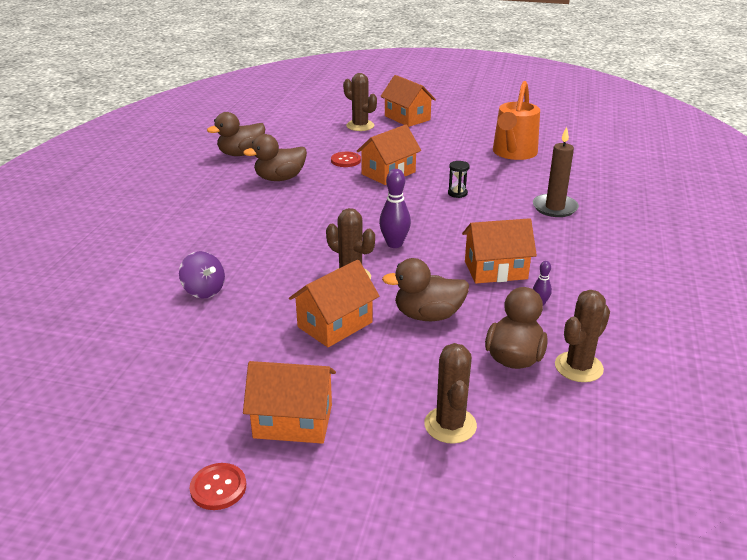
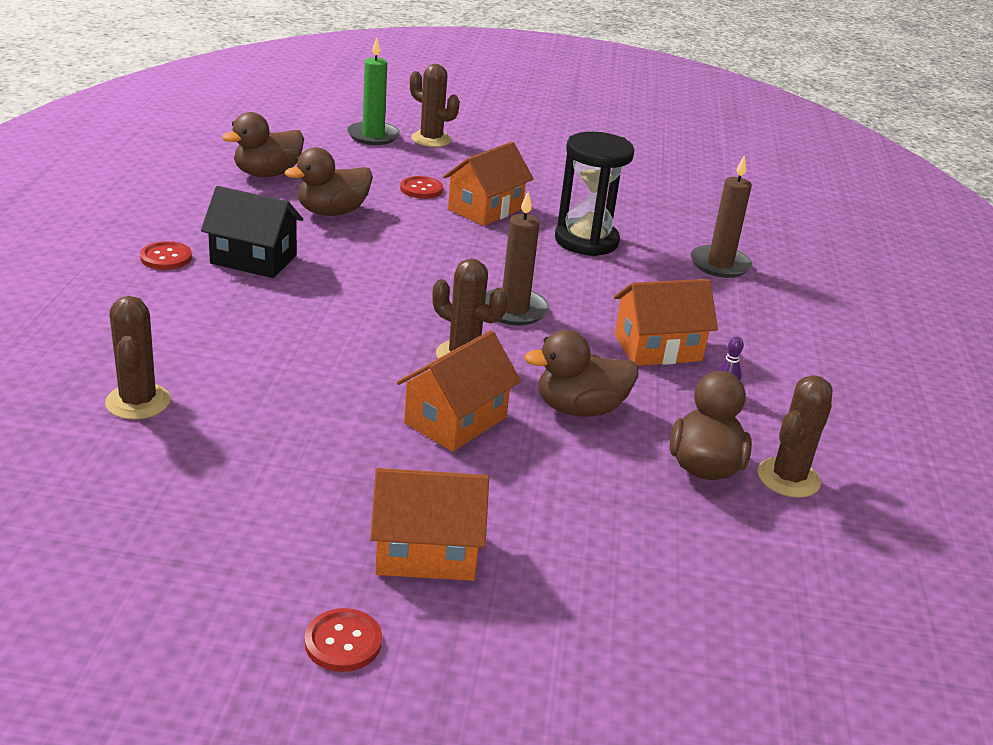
camera: 10 degrees left, 0 degrees up
(159, 213) = (166, 258): none -> red button
(204, 291) = (259, 371): purple spinning top -> none
(218, 213) = (253, 259): none -> black house
(320, 125) = (373, 136): none -> green candle
(394, 244) = (514, 310): purple bowling pin -> brown candle
(407, 118) = (495, 131): orange house -> none
(450, 425) = (638, 554): brown cactus -> brown cactus (138, 402)
(457, 193) = (586, 241): black hourglass -> black hourglass, size x2.36
(513, 153) = (651, 187): orange watering can -> none

